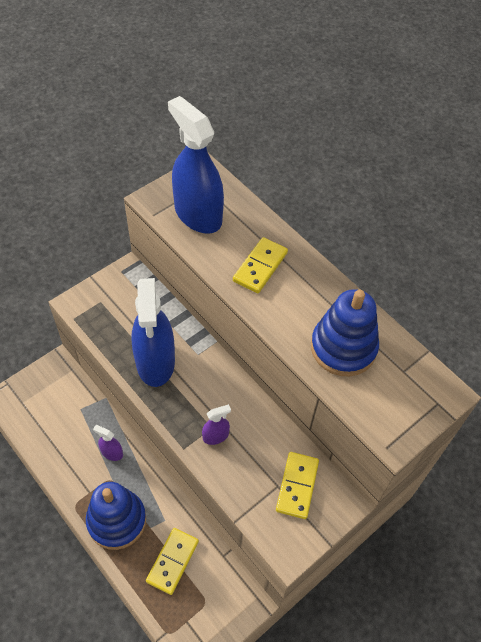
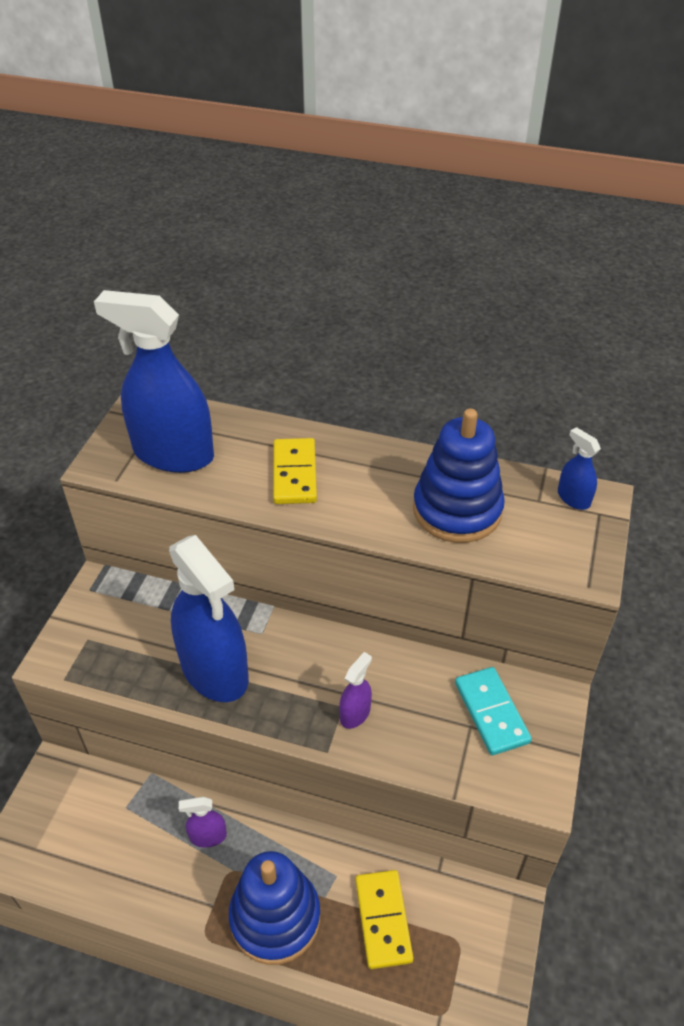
camera: 30 degrees left, 10 degrees down
(297, 486) = (491, 712): yellow domino -> turquoise domino
(429, 383) = (573, 498): none -> blue spray bottle

